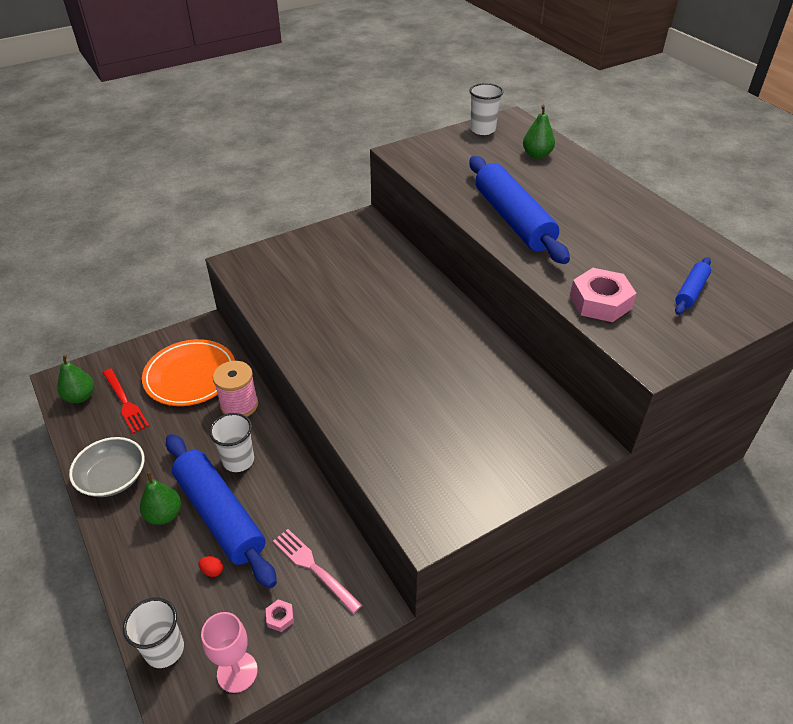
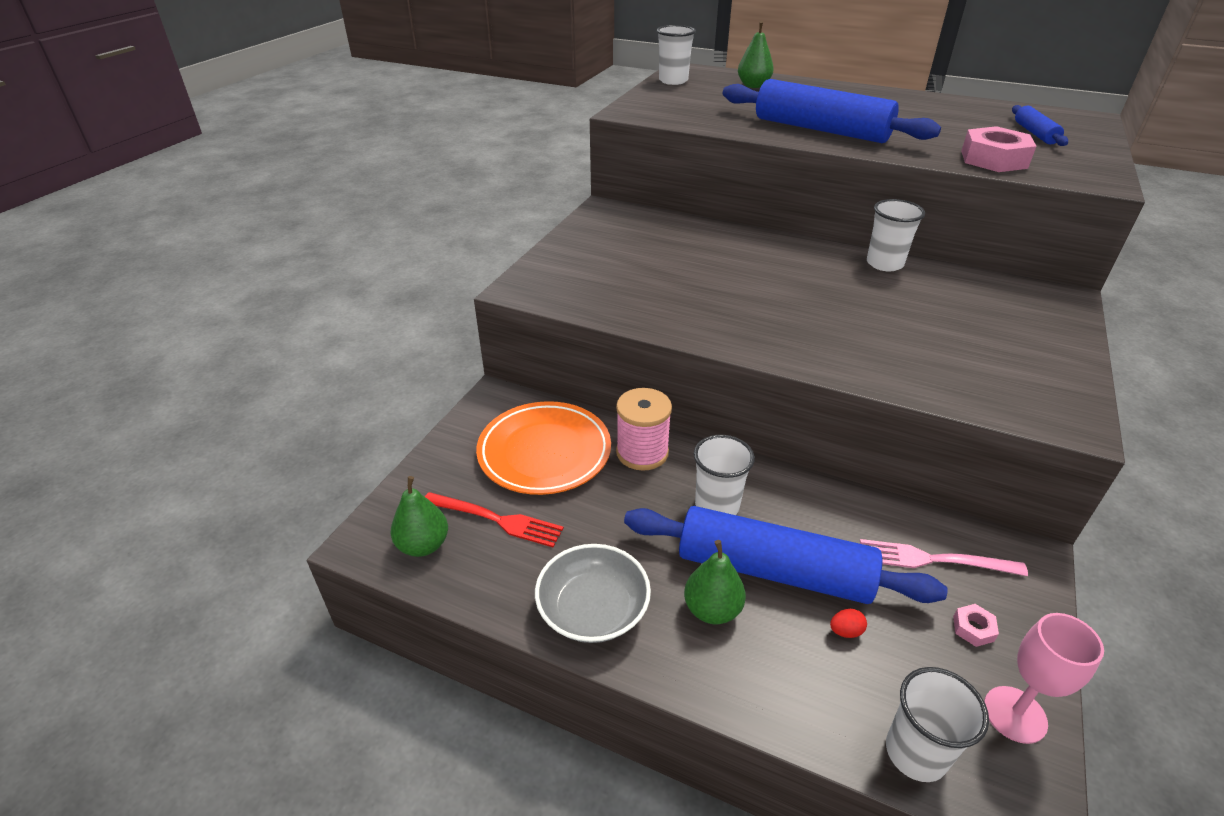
camera: 35 degrees left, 5 degrees down
(491, 350) = (884, 264): none -> white cup

